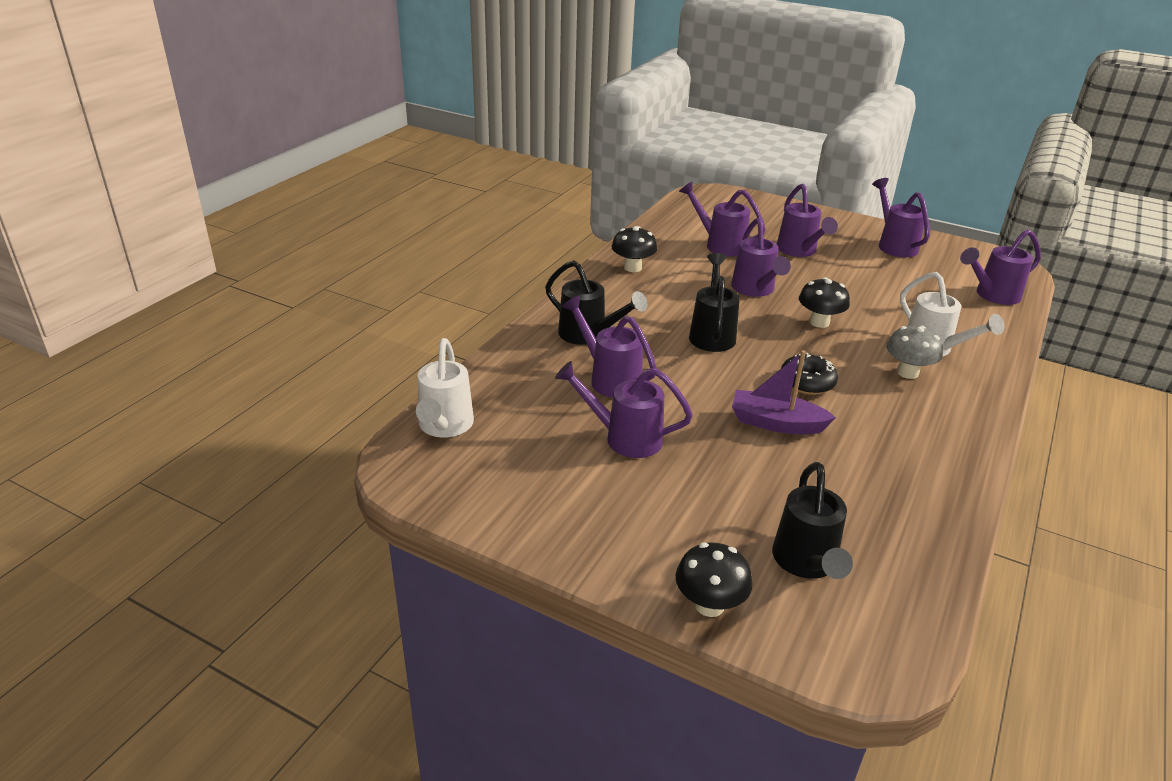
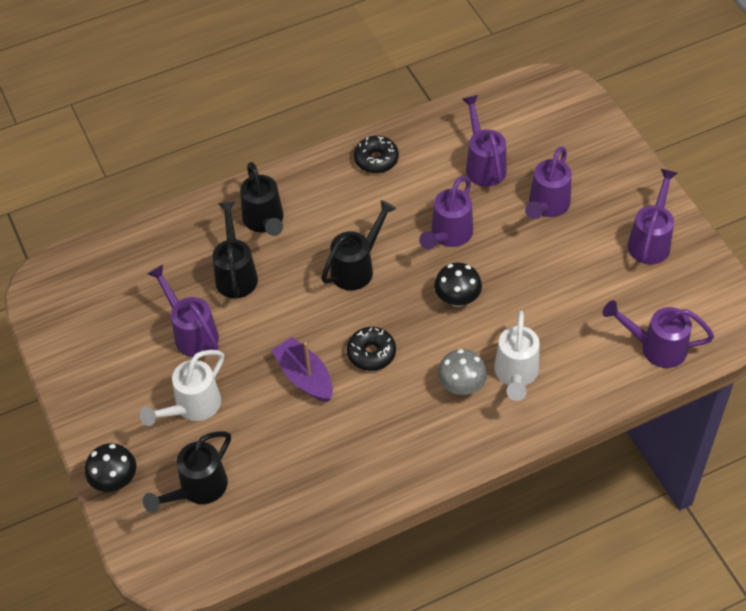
camera: 40 degrees right, 20 degrees up
(444, 426) = (92, 261): white watering can -> white watering can (192, 407)
(610, 378) = (236, 274): purple watering can -> black watering can
(632, 267) = (376, 160): black mushroom -> black donut

